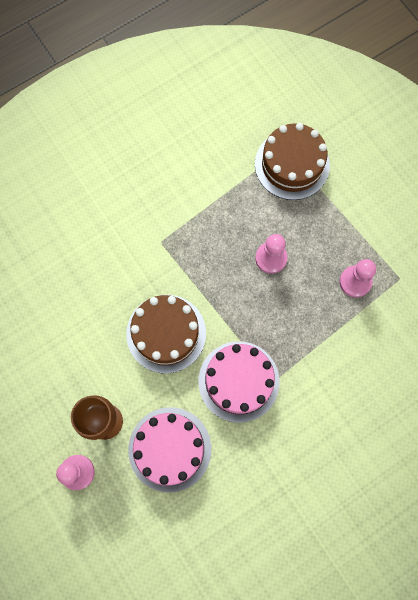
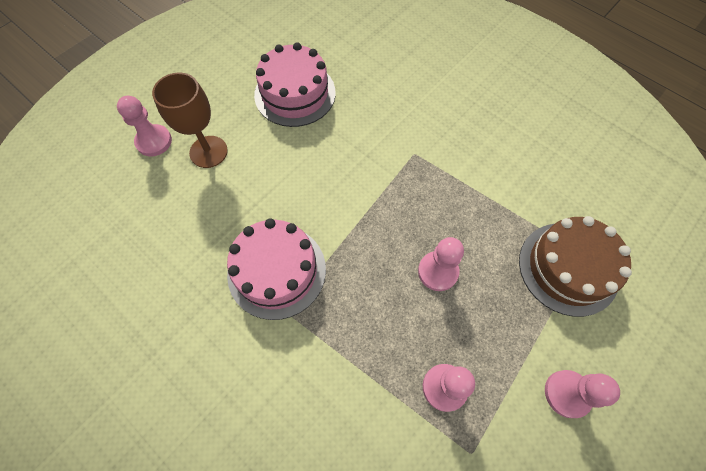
camera: 75 degrees right, 10 degrees down
(166, 333) = (314, 183): brown cake -> none
(170, 449) = (187, 218): pink cake -> pink cake (295, 93)
(377, 204) = (567, 394): none -> pink pawn

